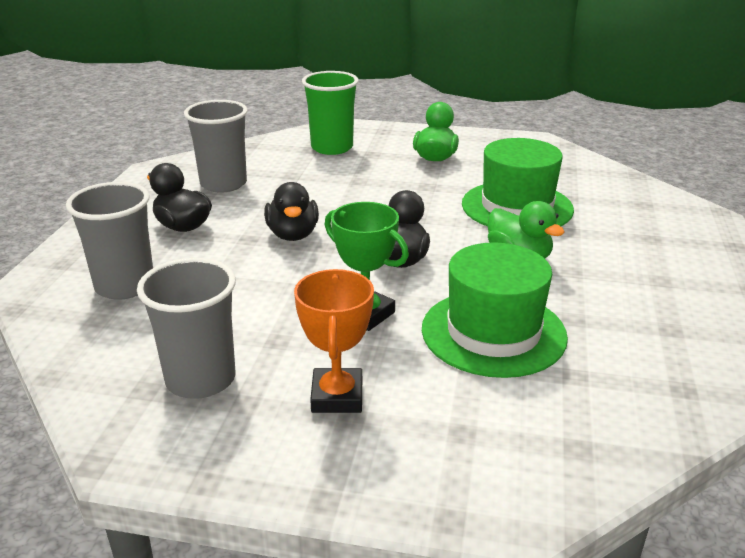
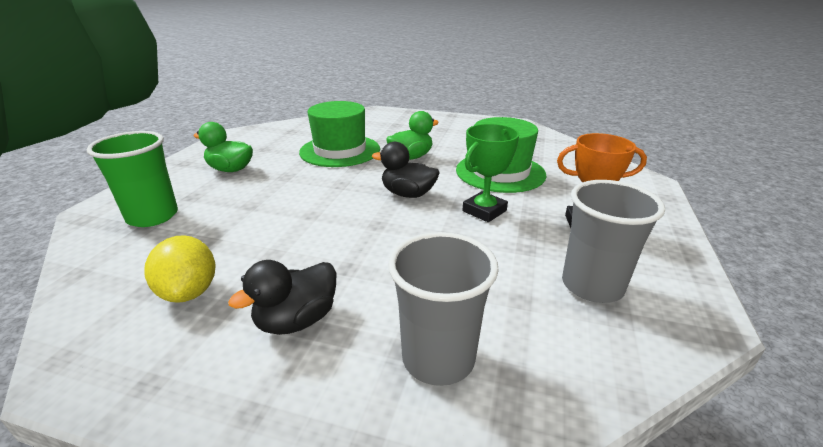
camera: 85 degrees left, 0 degrees up
(223, 184) = (189, 292): grey cup -> yellow lemon
(293, 235) = (348, 241): black duck -> none

